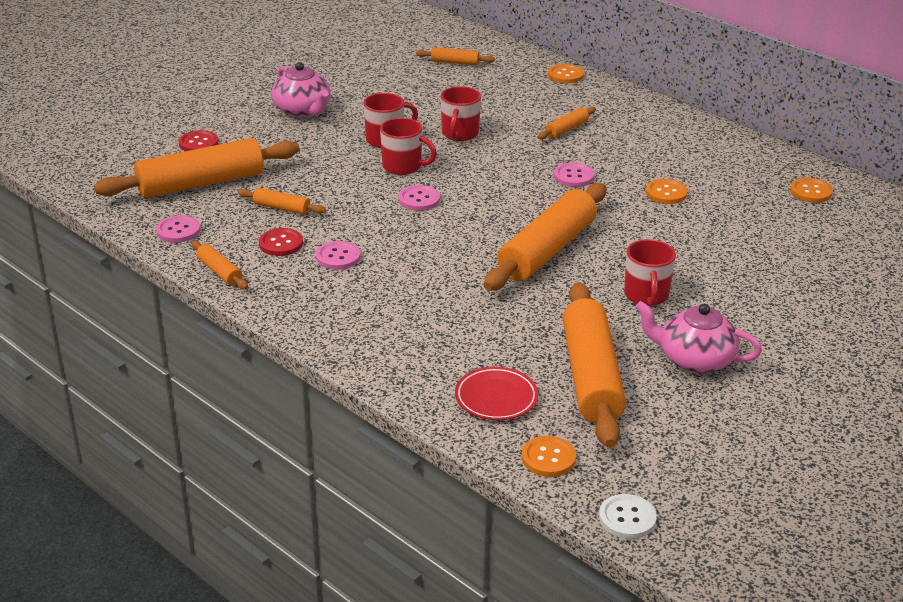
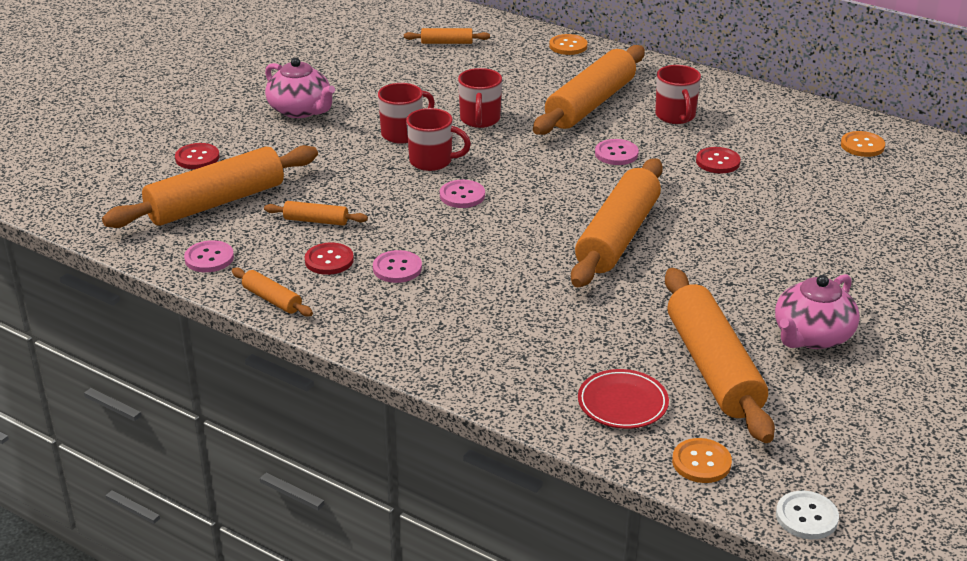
camera: 10 degrees left, 0 degrees up
(566, 129) = (590, 104): orange rolling pin -> orange rolling pin, size x2.23
(646, 296) = (738, 274): red mug -> red mug (675, 116)
(666, 193) = (718, 162): orange button -> red button
(694, 359) = (812, 336): pink teapot -> pink teapot turned 60 degrees counterclockwise

